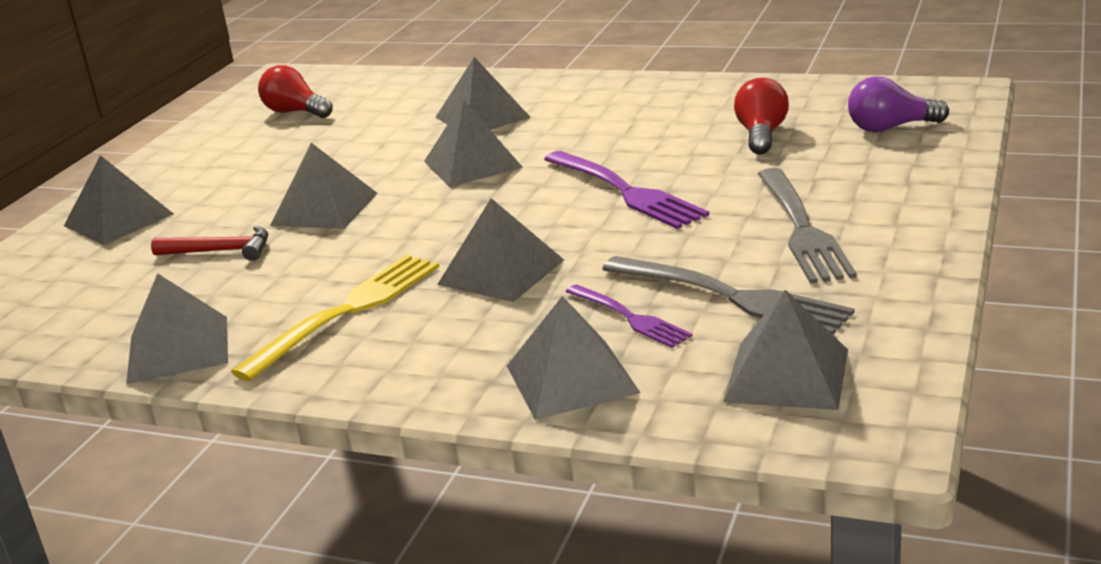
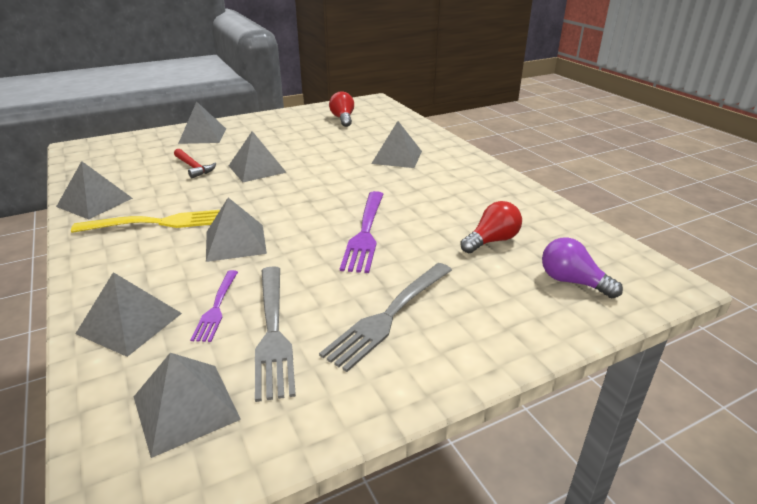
camera: 40 degrees right, 5 degrees up
(472, 164) = (344, 179): grey pyramid -> none

